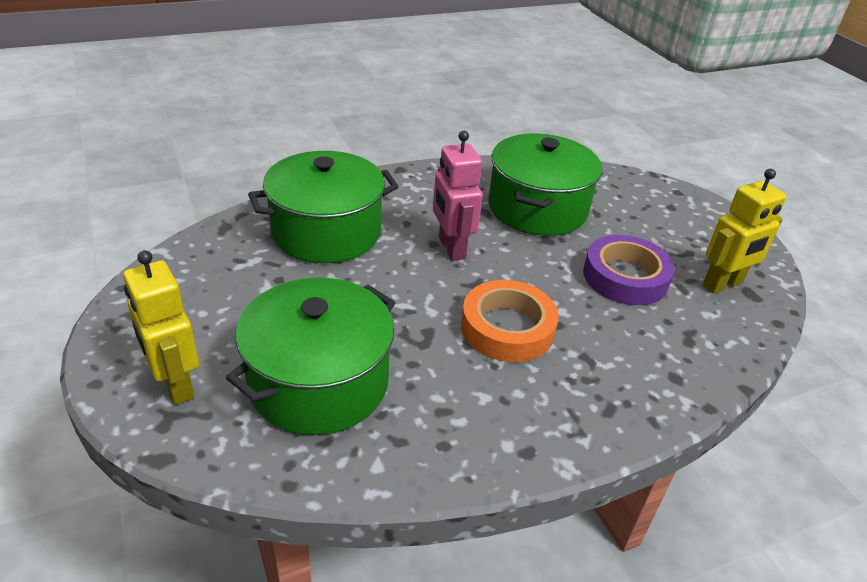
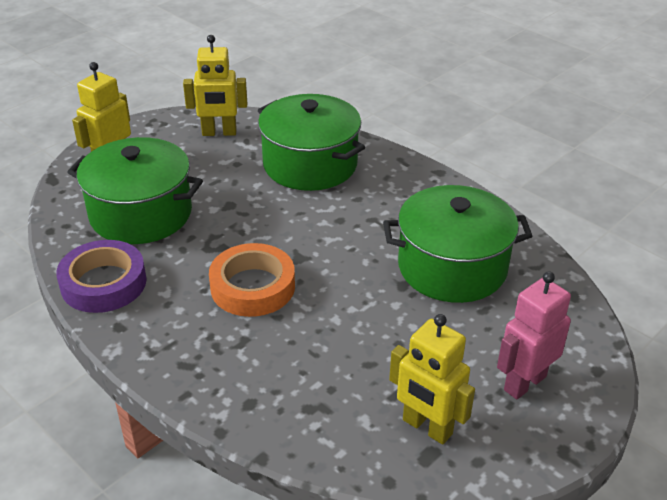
camera: 70 degrees right, 0 degrees up
(202, 274) = (219, 133): none -> yellow robot
(451, 248) = (340, 231): pink robot -> pink robot (524, 383)
(625, 277) = (381, 348): purple tape -> purple tape (103, 283)

